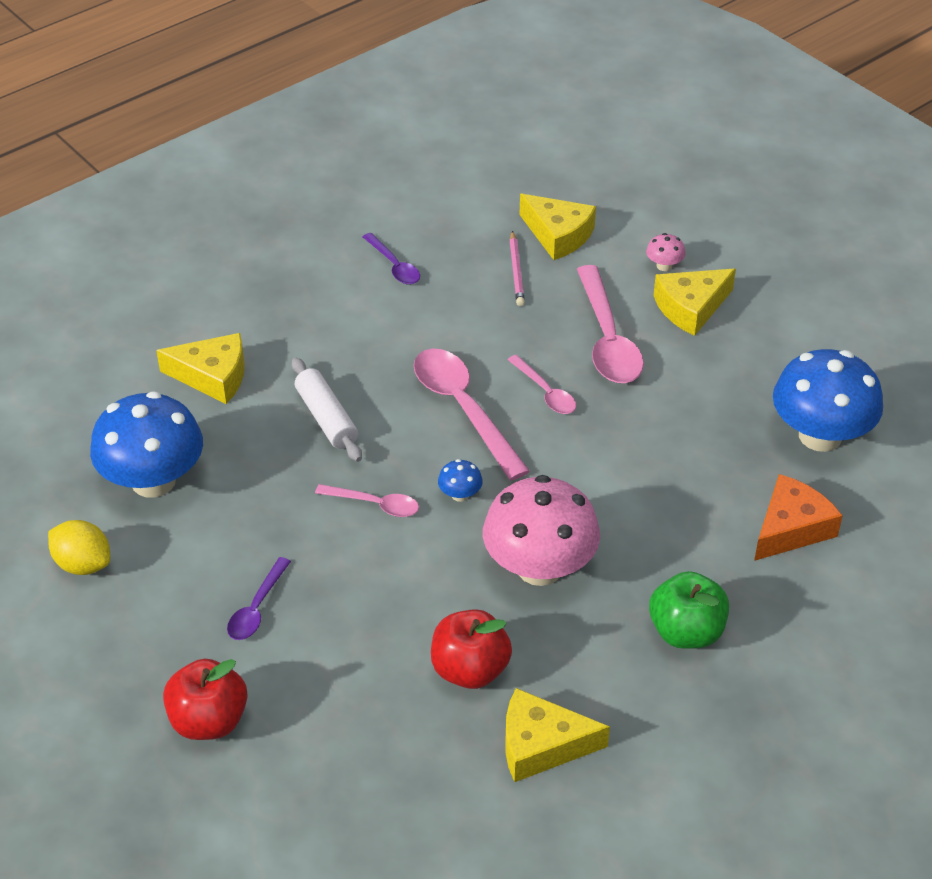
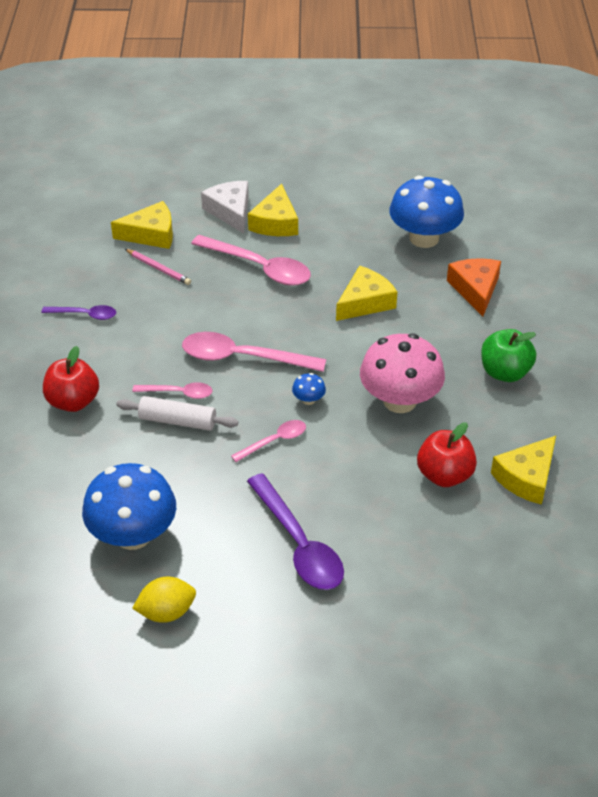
camera: 50 degrees left, 0 degrees up
(209, 721) = (365, 618): red apple -> red apple (73, 401)
(213, 376) = (74, 453): yellow cheese -> yellow cheese (365, 302)
(257, 608) = (298, 544): purple spoon -> purple spoon, size x1.85
(545, 392) = (270, 317): pink spoon -> pink spoon (178, 393)
(664, 266) = (230, 211): pink mushroom -> white cheese

